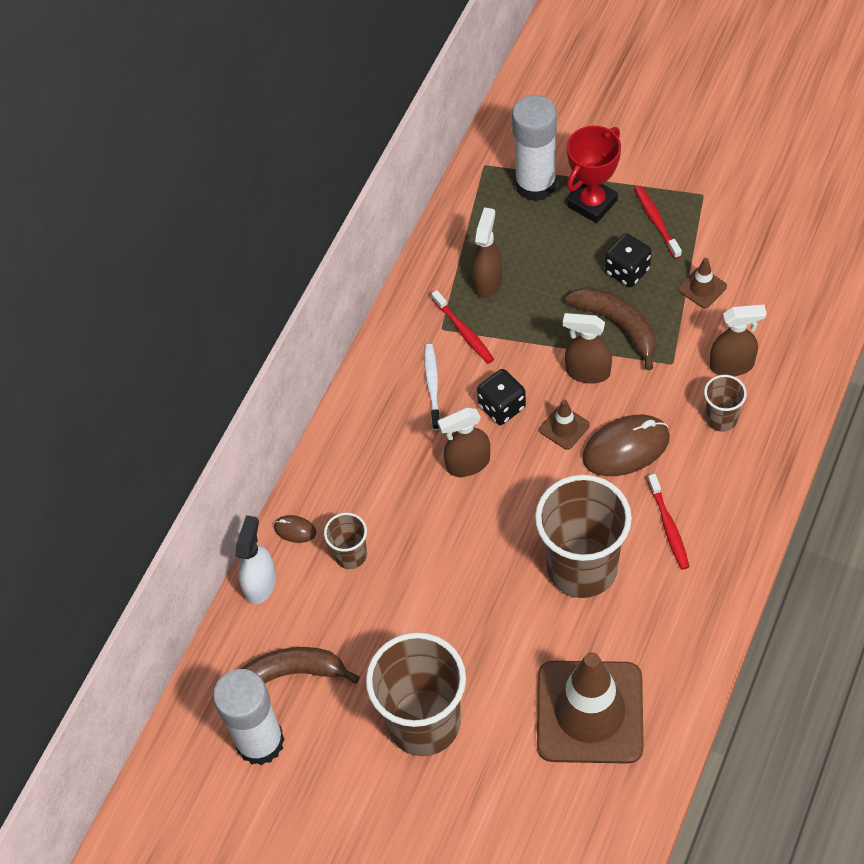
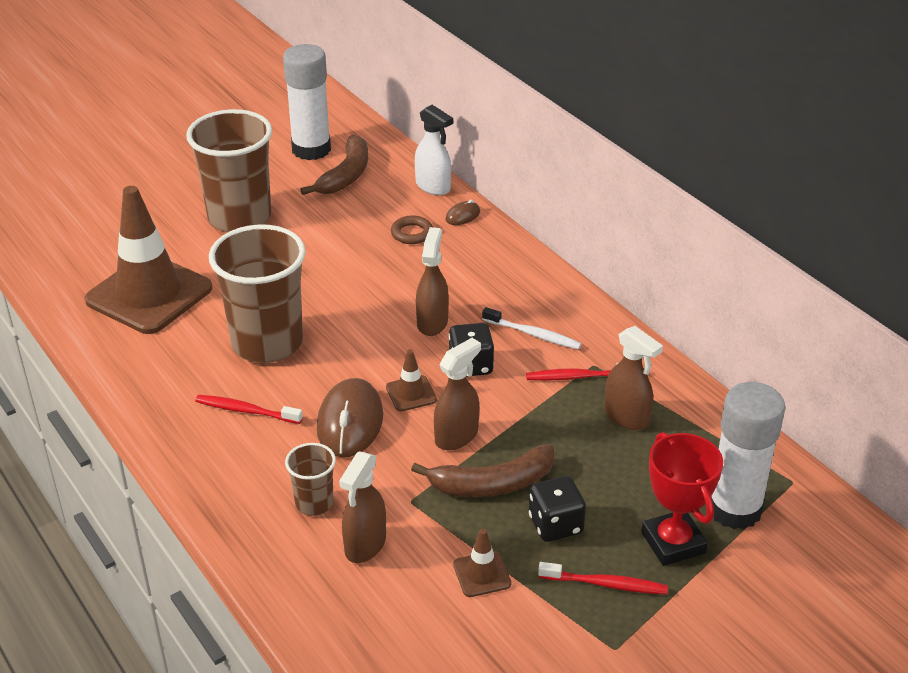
camera: 115 degrees right, 20 degrees down
(350, 555) = (412, 233): brown cup -> brown ring

